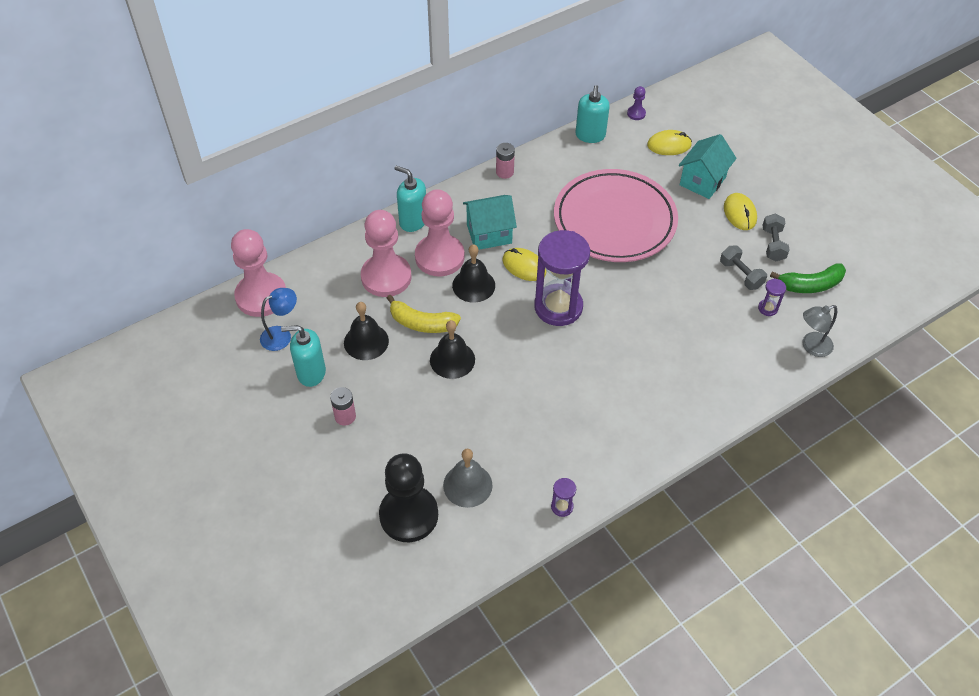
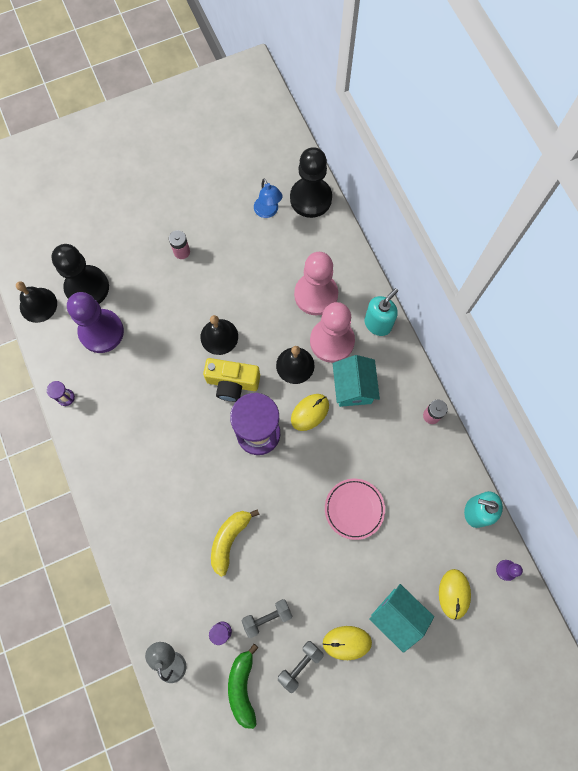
camera: 100 degrees right, 20 degrees up
(261, 296) = (310, 198): pink pawn -> black pawn
(311, 373) = (227, 230): turquoise soap dispenser -> none
(366, 341) = (250, 273): black bell -> black bell (38, 305)
(422, 323) = (261, 317): yellow banana -> yellow banana (229, 540)
(467, 485) = (101, 332): grey bell -> purple pawn
(506, 338) = (232, 383): none -> yellow camera
(614, 220) = (354, 509): pink plate -> pink plate, size x0.49
(773, 244) = (300, 665): grey dumbbell -> grey dumbbell turned 60 degrees counterclockwise

